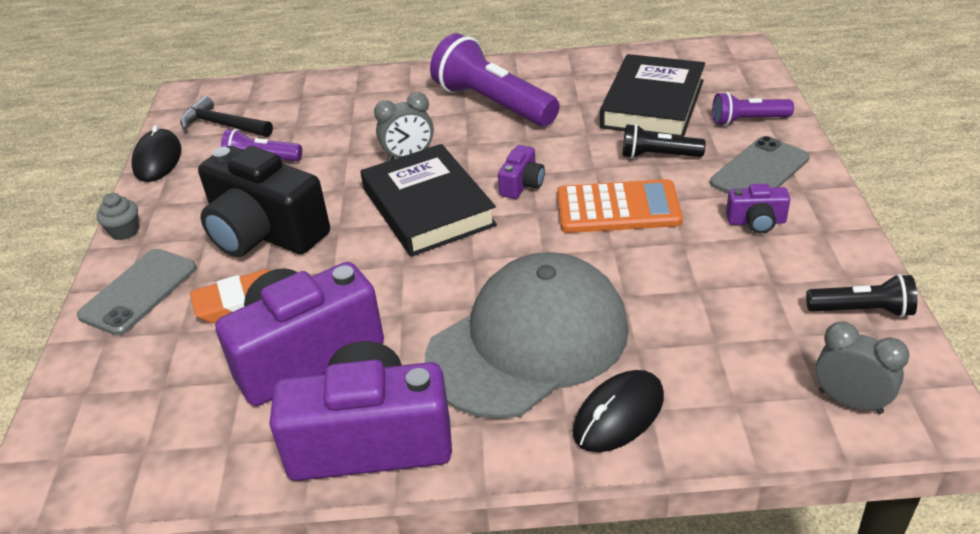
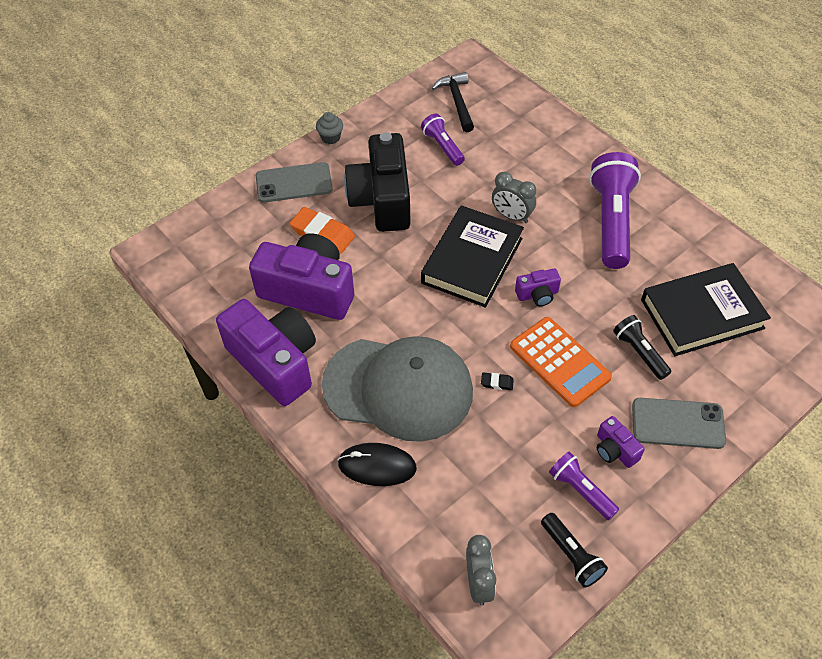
camera: 50 degrees right, 15 degrees up
(157, 159) = (399, 99): black mouse -> none
(599, 262) = (497, 383): none -> black eraser
(747, 120) = (737, 385): purple flashlight -> purple flashlight (580, 490)

